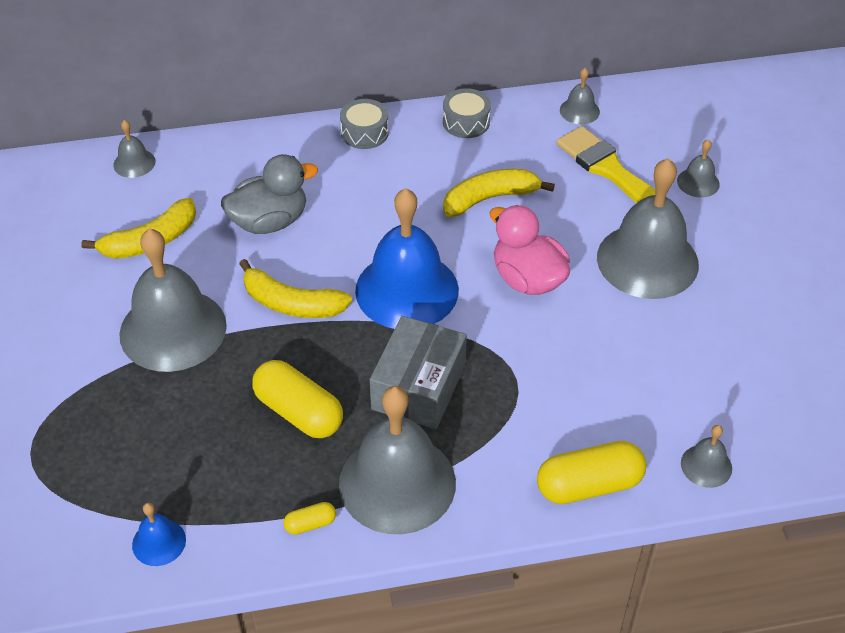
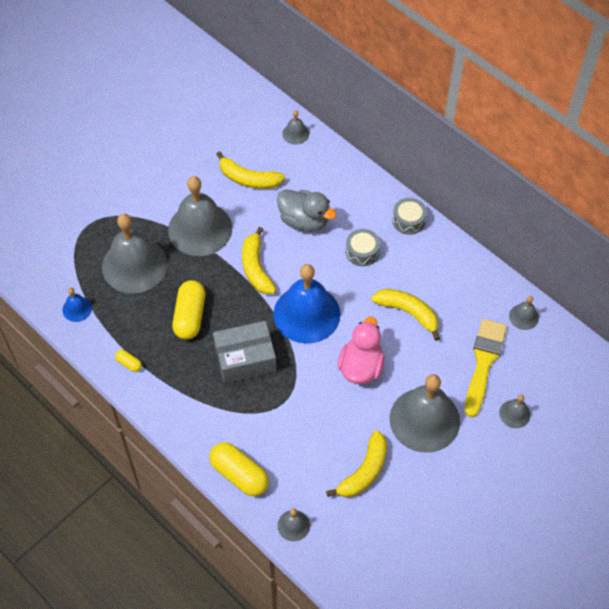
camera: 55 degrees right, 10 degrees up
(397, 483) = (178, 386): grey bell -> grey bell (134, 265)
(466, 122) = (461, 264): grey drum -> grey drum (362, 252)
(677, 353) = (364, 471): none -> yellow banana

